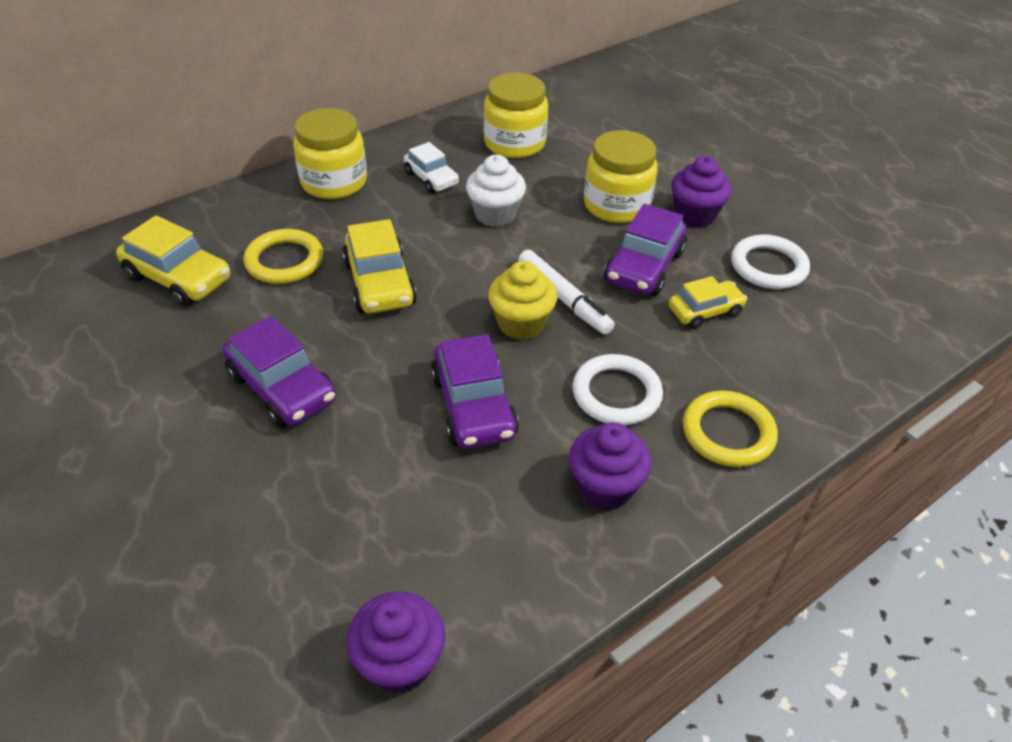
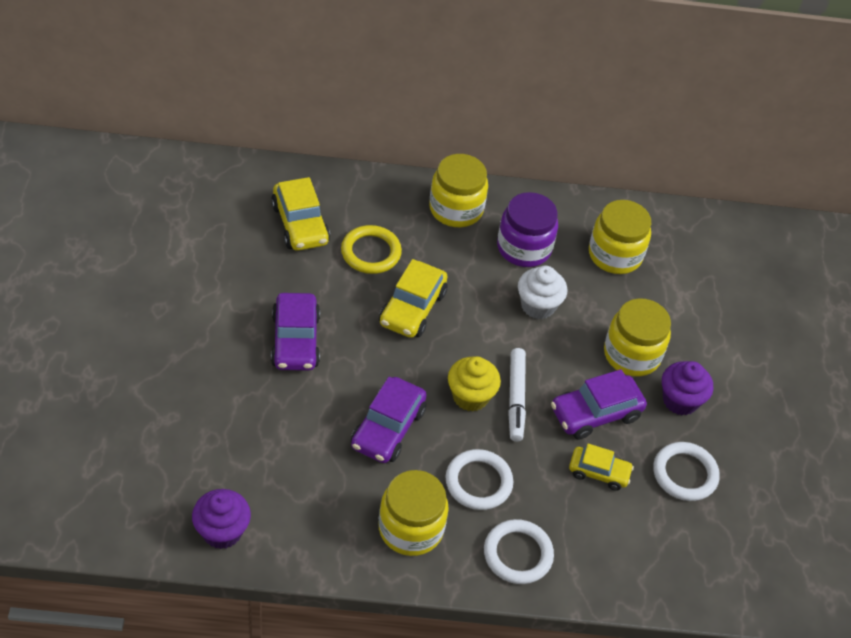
camera: 35 degrees right, 5 degrees up
(431, 179) = (524, 248): white car -> purple jar
(605, 487) = (411, 528): purple cupcake -> yellow jar
(728, 433) = (518, 554): yellow ring -> white ring

